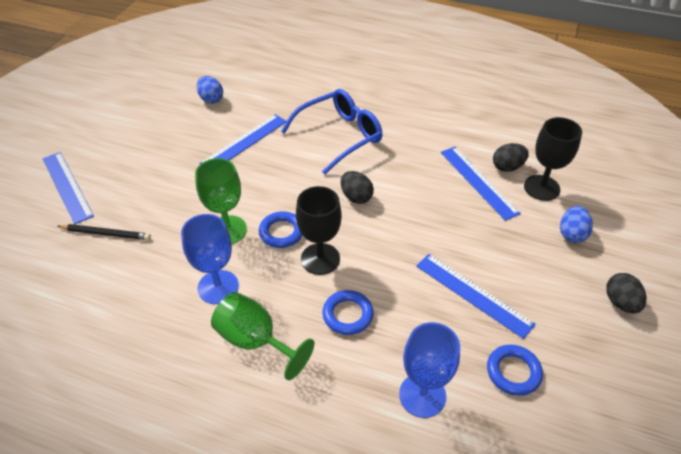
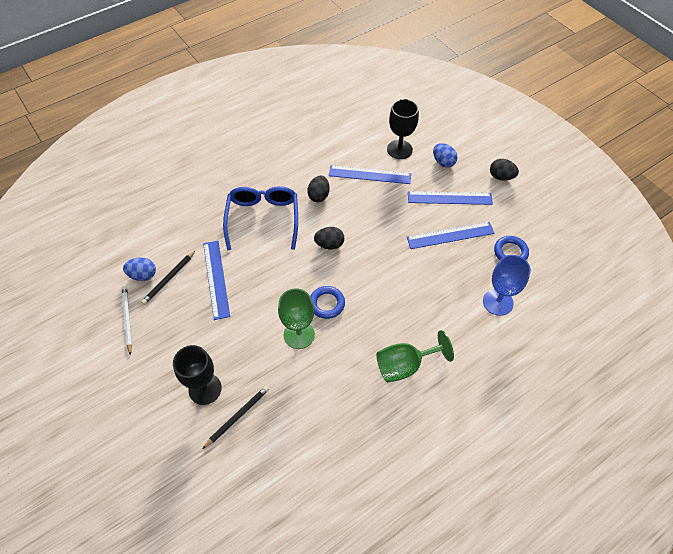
camera: 55 degrees left, 10 degrees up
(67, 186) = (157, 425): blue ruler -> blue ruler (449, 198)
(160, 114) = (127, 319): none -> white pencil
(218, 287) = (346, 365): blue goblet -> none
(220, 115) = (169, 278): none -> black pencil
(320, 259) = (367, 295): black goblet -> black goblet (205, 389)
(347, 315) = (420, 305): blue ring -> none
(507, 167) = (370, 153): black egg -> black egg (319, 195)

